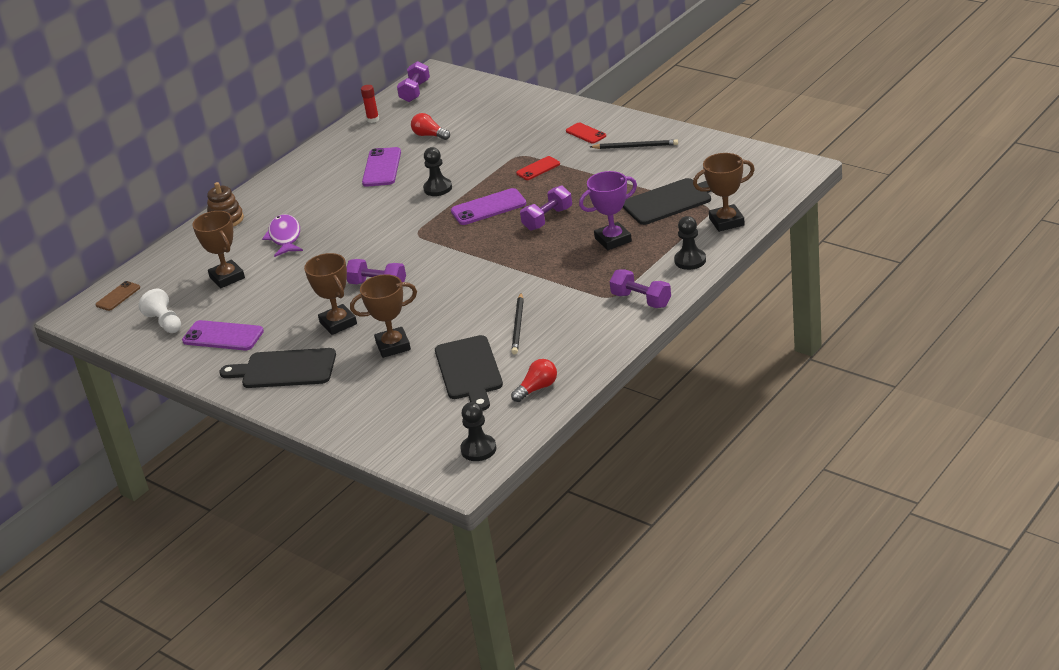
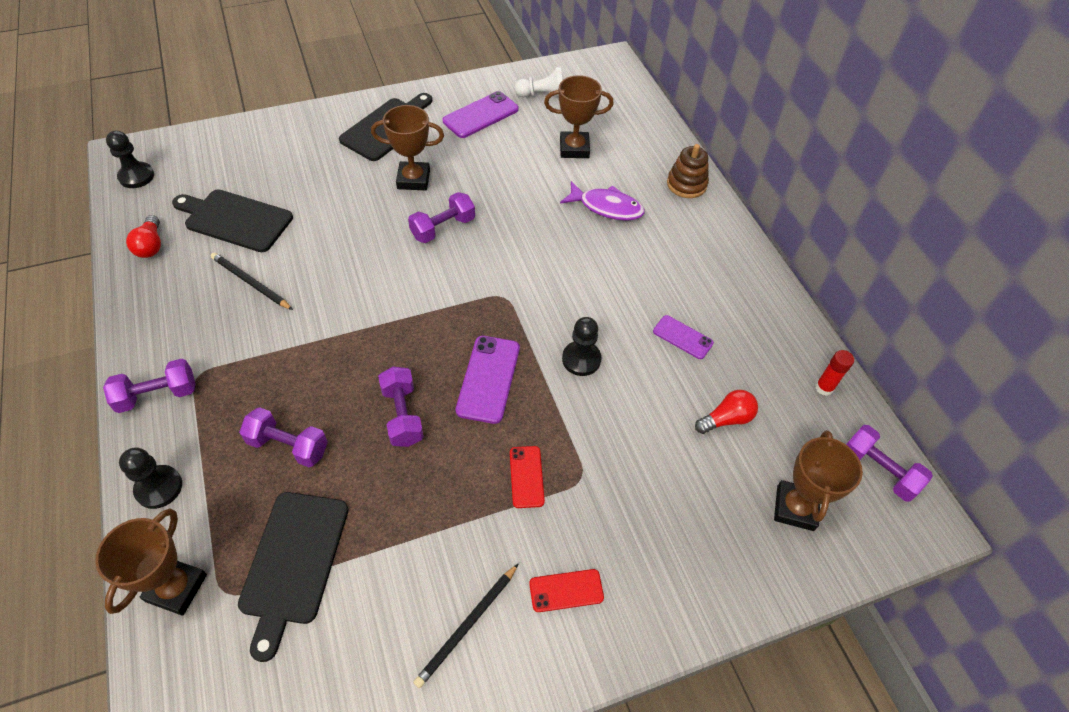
camera: 115 degrees right, 20 degrees up
(118, 296) = (616, 86): brown phone -> none
(382, 167) = (682, 337): purple phone -> purple phone, size x0.62
(393, 346) = (334, 194): brown trophy -> brown trophy (795, 508)
(613, 240) = (288, 446): purple trophy -> purple dumbbell

